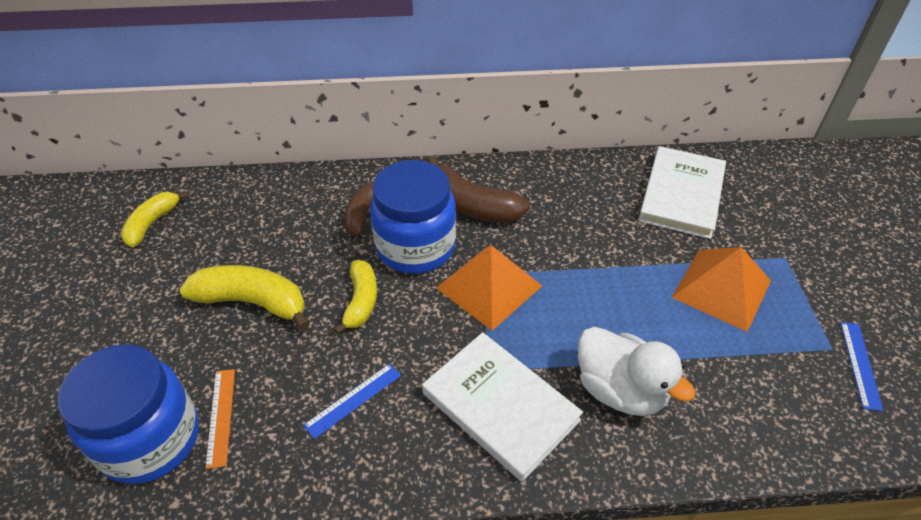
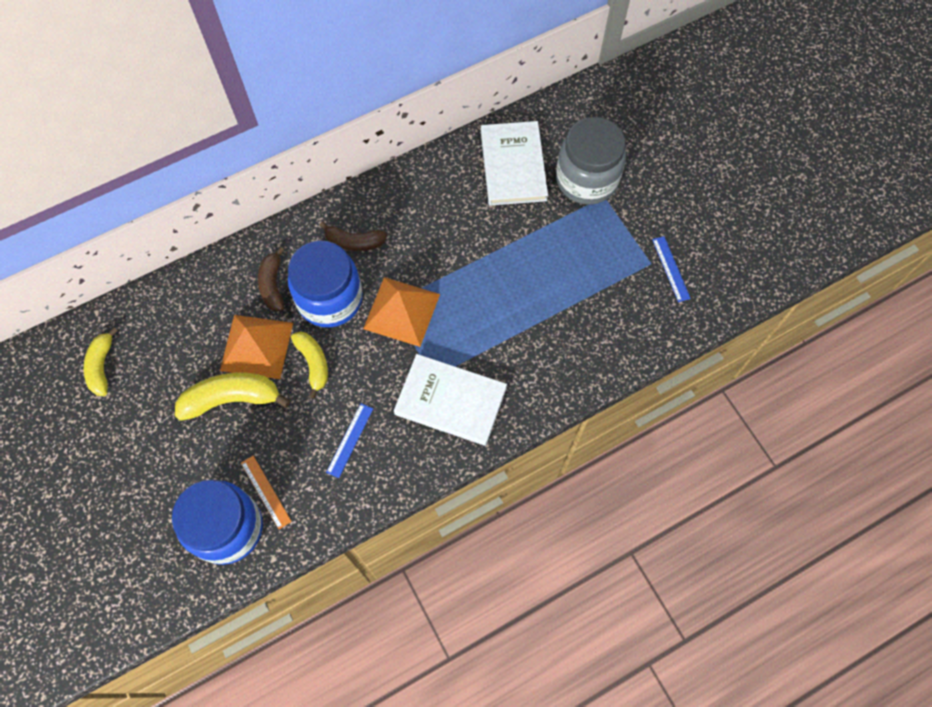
camera: 25 degrees left, 20 degrees up
(471, 205) = (354, 242): brown banana -> brown banana, size x0.65
(620, 390) = (524, 355): white duck -> none
(722, 289) = (567, 243): orange pyramid -> orange pyramid (257, 346)
(768, 234) = (586, 179): none -> grey jar

